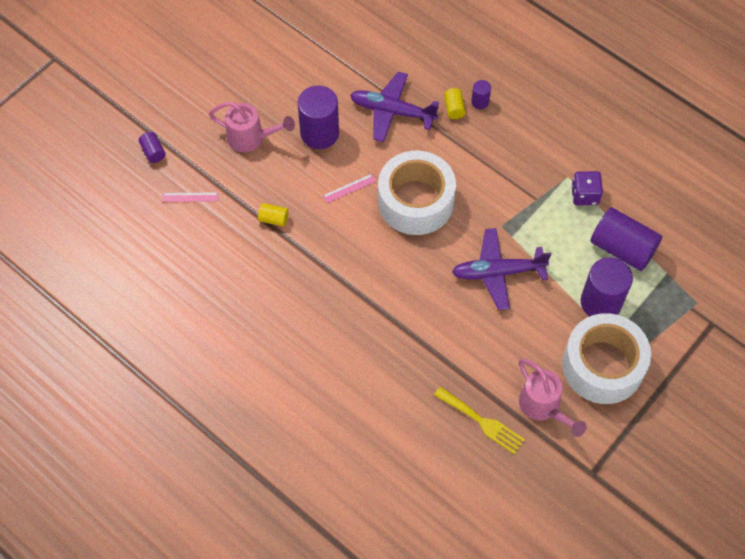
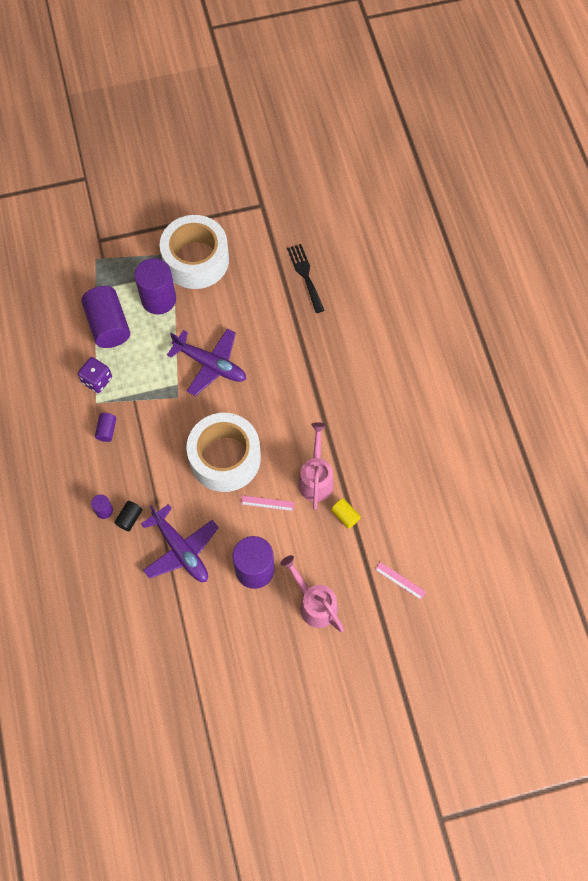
camera: 145 degrees left, 5 degrees up
(153, 152) = (406, 646): purple cylinder -> purple cylinder (107, 430)
(454, 108) = (129, 518): yellow cylinder -> black cylinder
(482, 422) = (305, 275): yellow fork -> black fork
(543, 407) = (257, 260): pink watering can -> pink watering can (316, 478)

